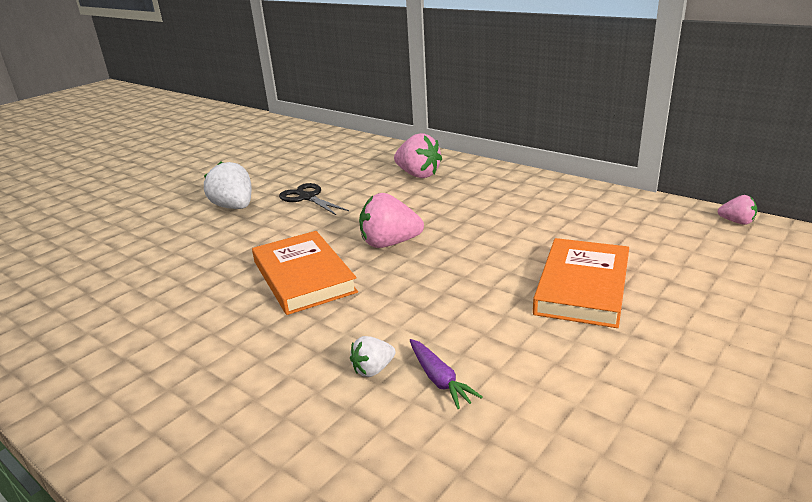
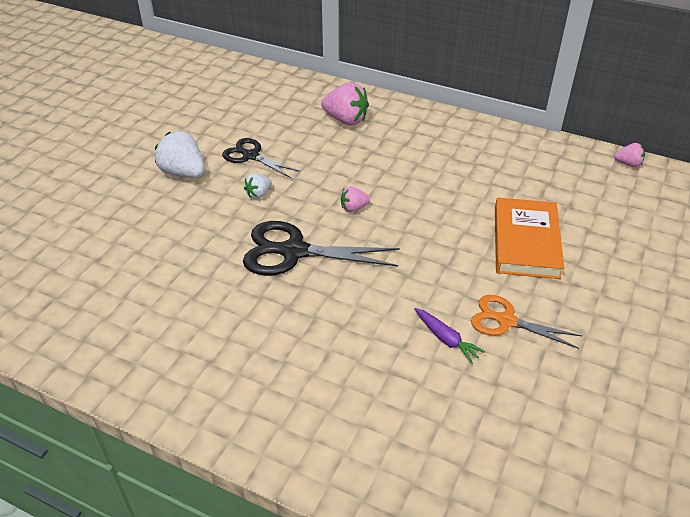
camera: 15 degrees left, 15 degrees up
(303, 277) = (294, 251): orange book -> black scissors
(373, 369) = (393, 336): white strawberry -> white strawberry (258, 194)
(389, 243) = (354, 208): pink strawberry -> pink strawberry, size x0.54
(528, 367) = (506, 321): none -> orange scissors

